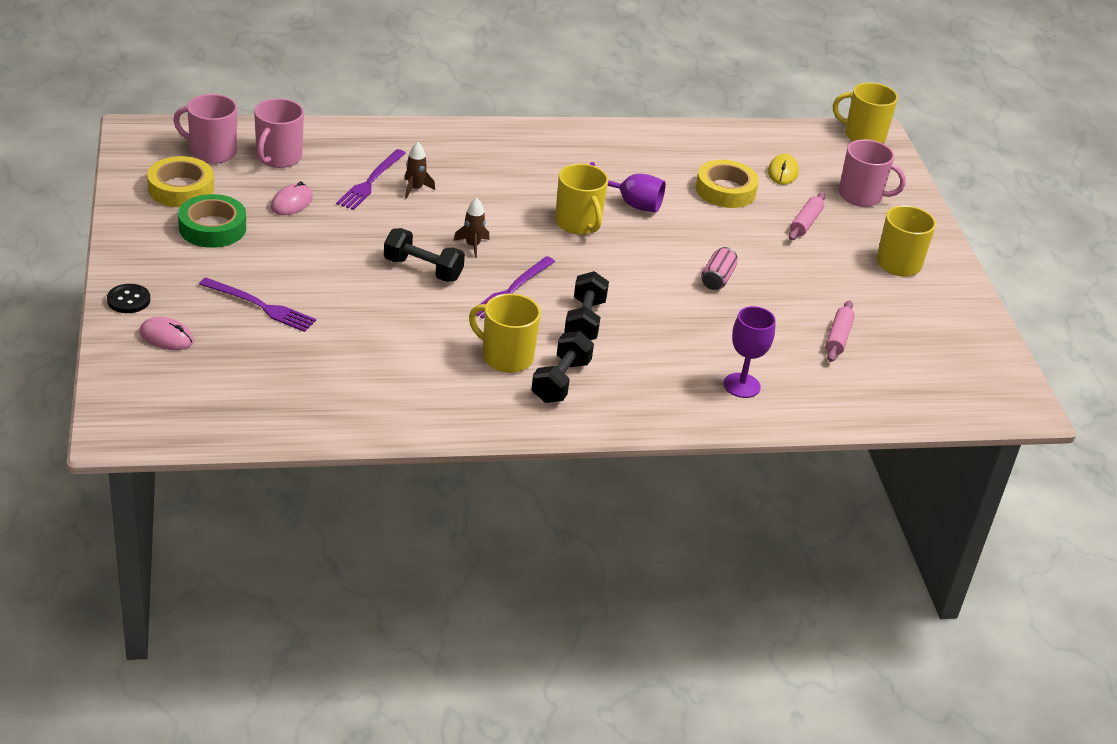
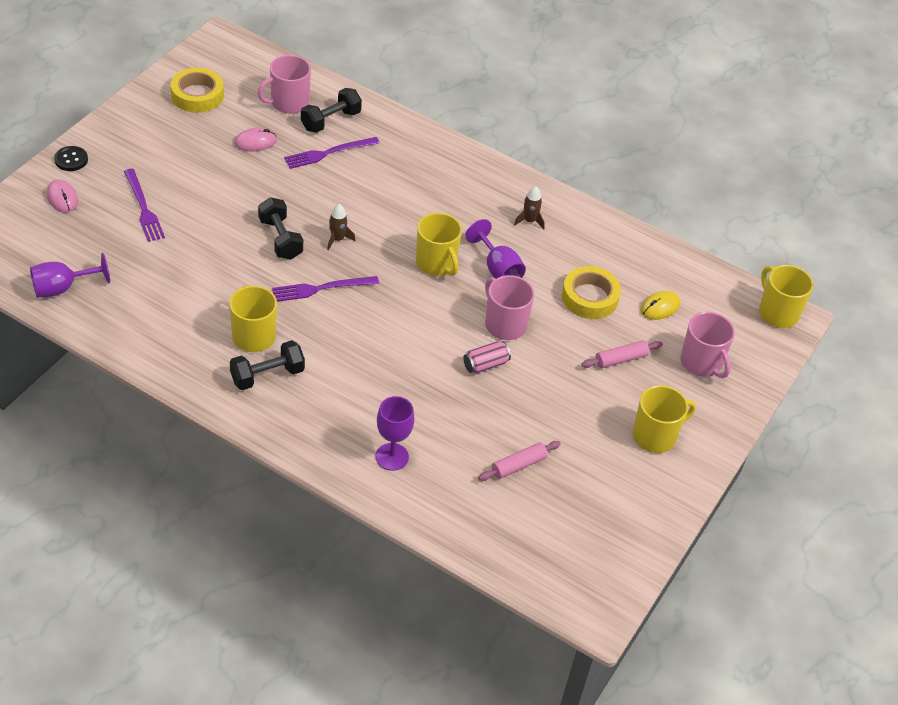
camera: 40 degrees right, 10 degrees up
(212, 152) = (250, 77): pink mug -> pink mug (504, 324)
(212, 228) = (182, 134): green tape -> none
(276, 412) = (62, 288): none -> purple goblet
(415, 189) = (352, 174): brown rocket -> brown rocket (529, 221)
(578, 223) = (436, 263): yellow mug -> yellow mug turned 45 degrees counterclockwise
(584, 321) = (342, 341): black dumbbell -> black dumbbell (330, 120)

